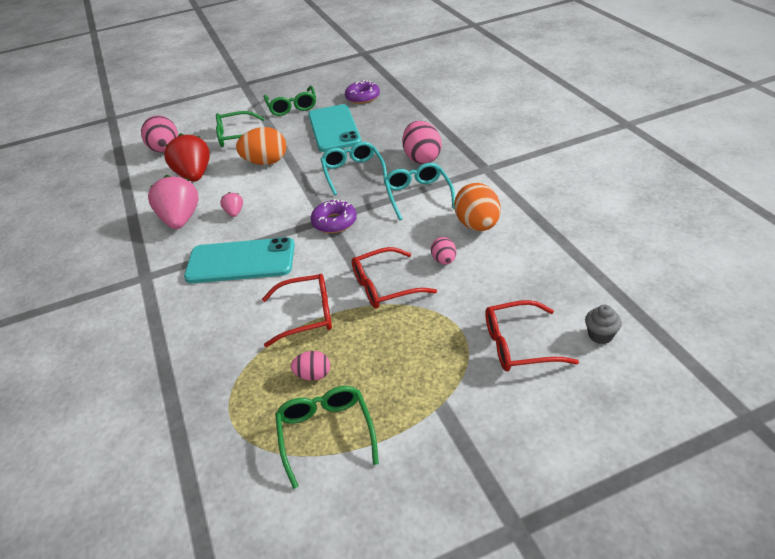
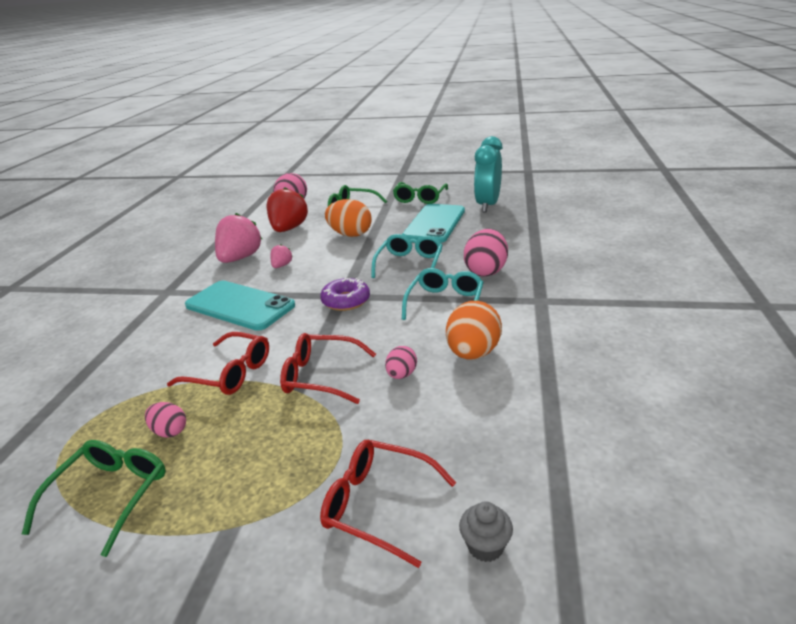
camera: 30 degrees right, 10 degrees down
(362, 97) = (487, 205): purple donut -> turquoise clock

